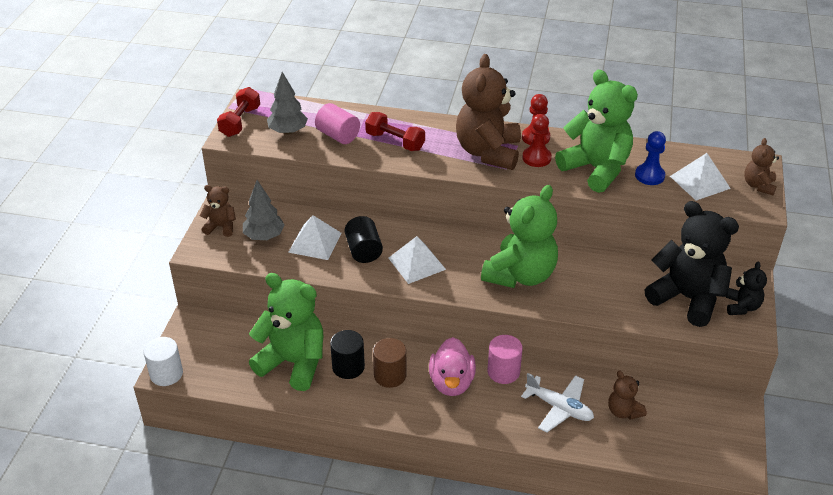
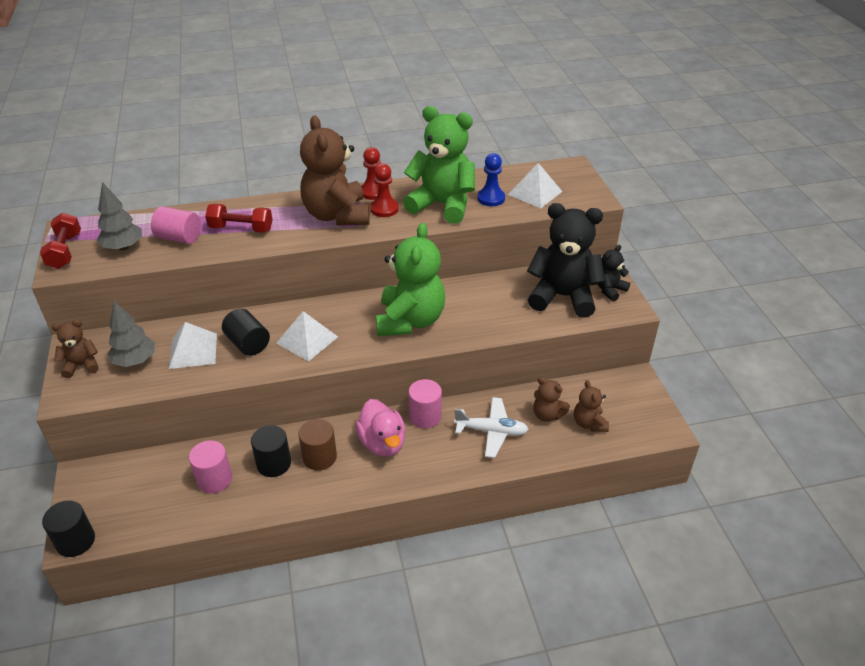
camera: 25 degrees left, 0 degrees up
(166, 374) = (75, 541): white cylinder -> black cylinder
(293, 363) = (214, 479): green teddy bear -> pink cylinder
(742, 307) = (610, 290): black teddy bear -> black teddy bear turned 120 degrees counterclockwise
(758, 185) = (582, 183): brown teddy bear -> brown teddy bear (589, 423)

